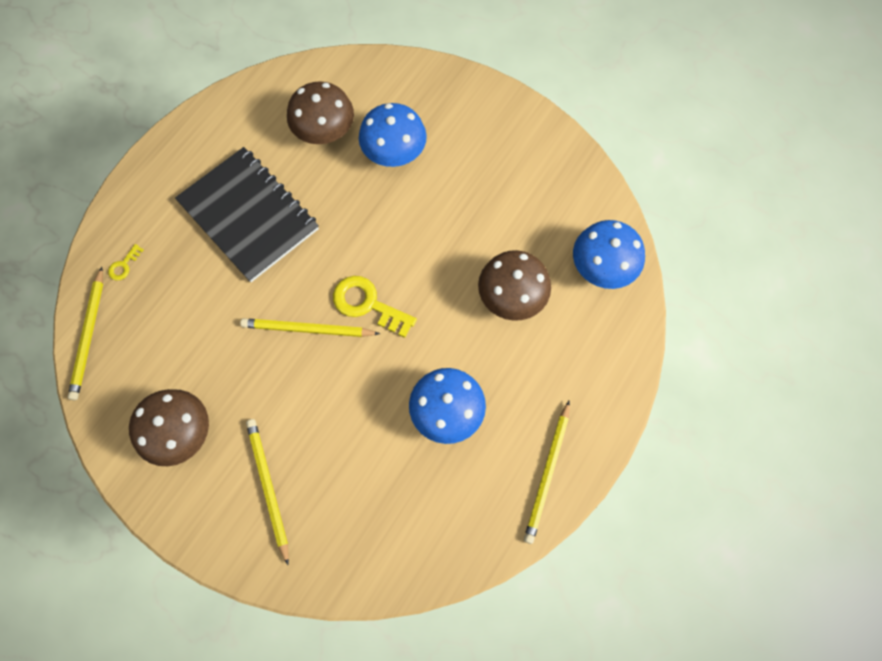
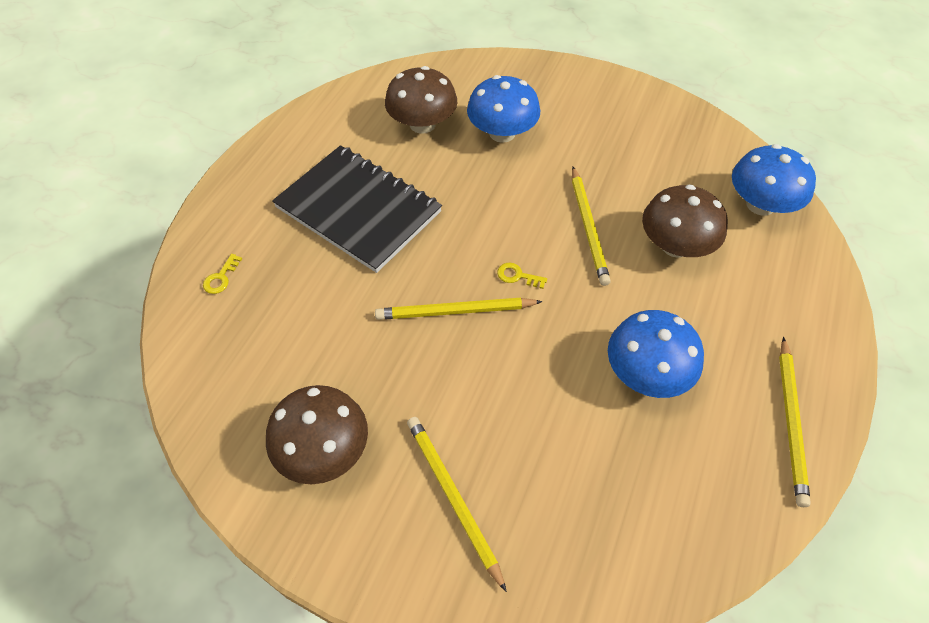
camera: 10 degrees left, 15 degrees down
(89, 335) = (188, 358): yellow pencil -> yellow pencil (588, 227)
(367, 304) = (517, 276): yellow key -> yellow key, size x0.48

